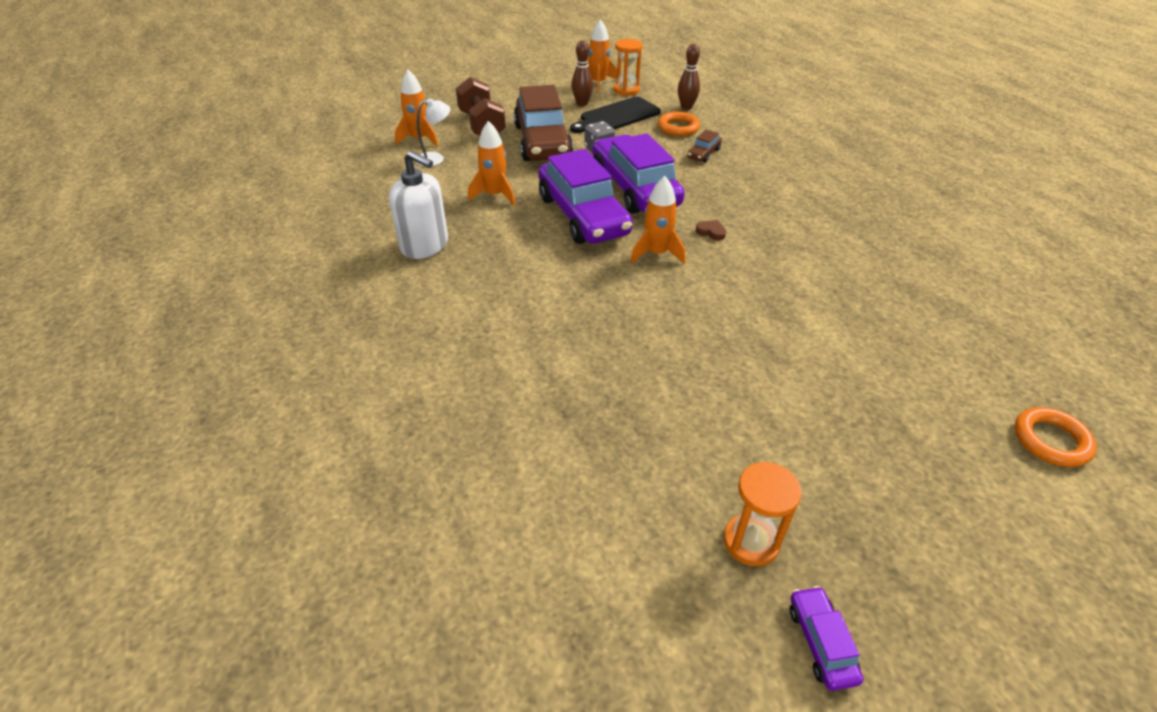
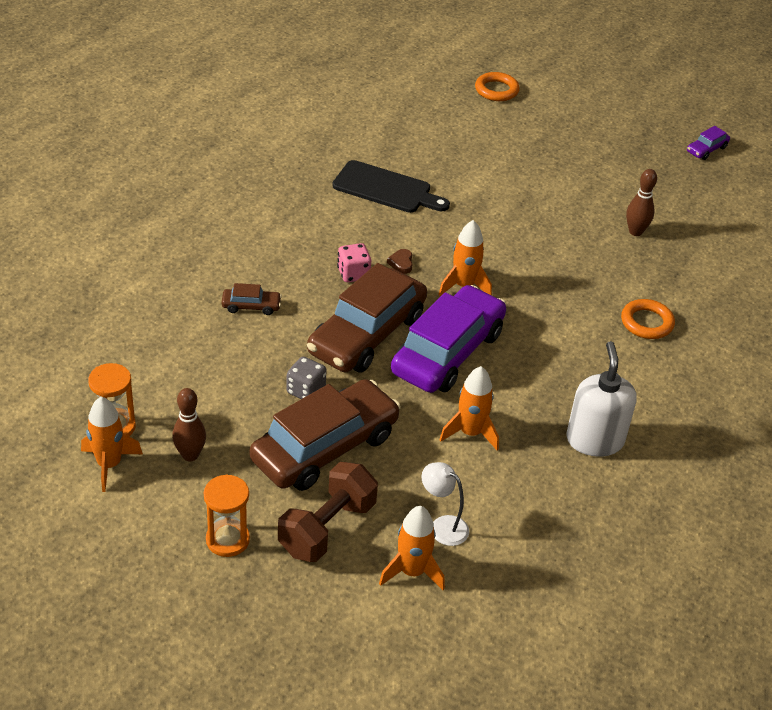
camera: 125 degrees left, 0 degrees up
(617, 116) = (206, 406): black cutting board -> black cutting board (386, 188)
(635, 188) = (366, 334): purple car -> brown car
(678, 127) = (199, 343): orange ring -> orange ring (646, 323)
(686, 107) = (134, 353): brown bowling pin -> brown bowling pin (635, 232)
(712, 205) = (353, 274): none -> pink dice
(751, 541) = (679, 179): orange hourglass -> orange hourglass (227, 540)

